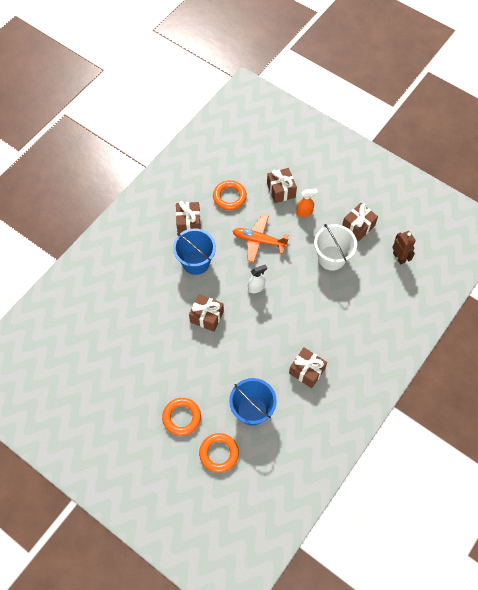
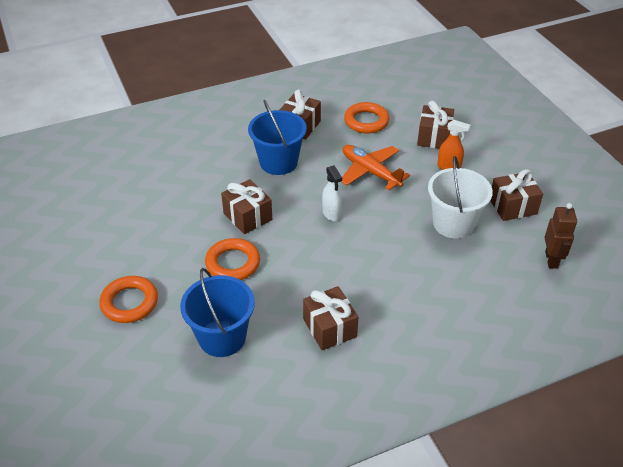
camera: 30 degrees right, 20 degrees down
(219, 453) = (139, 364): orange ring -> orange ring (233, 263)
(256, 288) = (331, 214): white spray bottle -> white spray bottle turned 60 degrees clockwise

